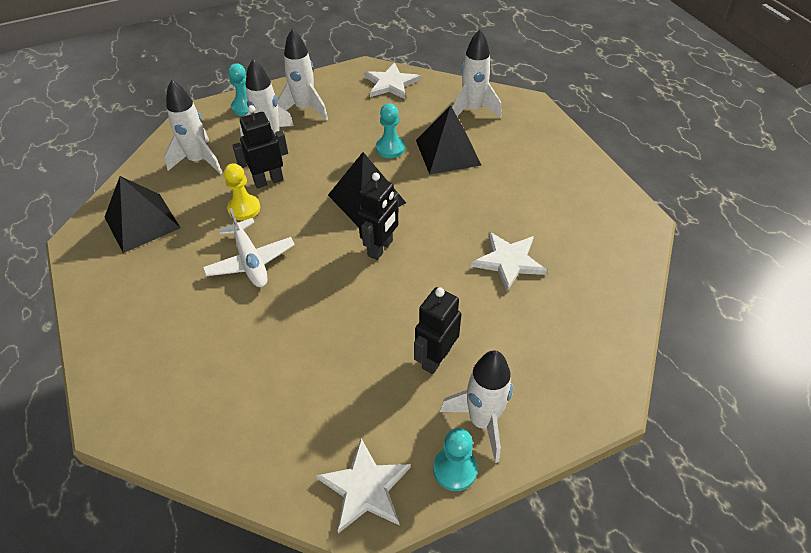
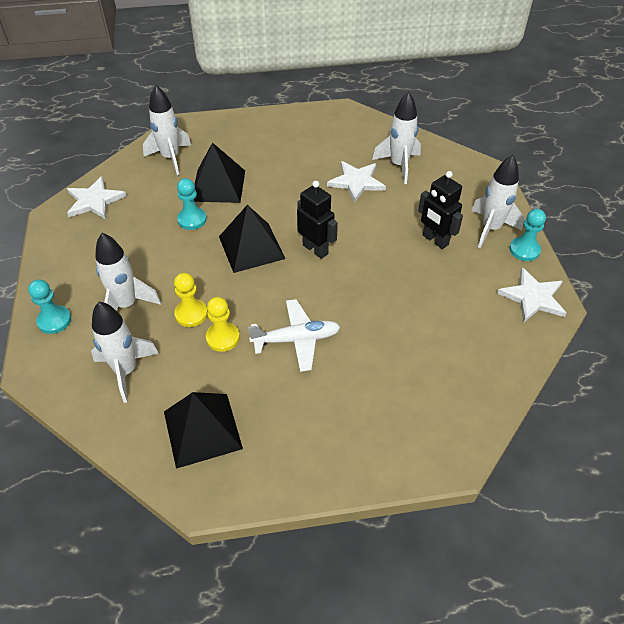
camera: 75 degrees left, 0 degrees up
(268, 181) = (191, 314): black robot -> yellow pawn
(305, 109) = (92, 271): white rocket -> white rocket (399, 165)

